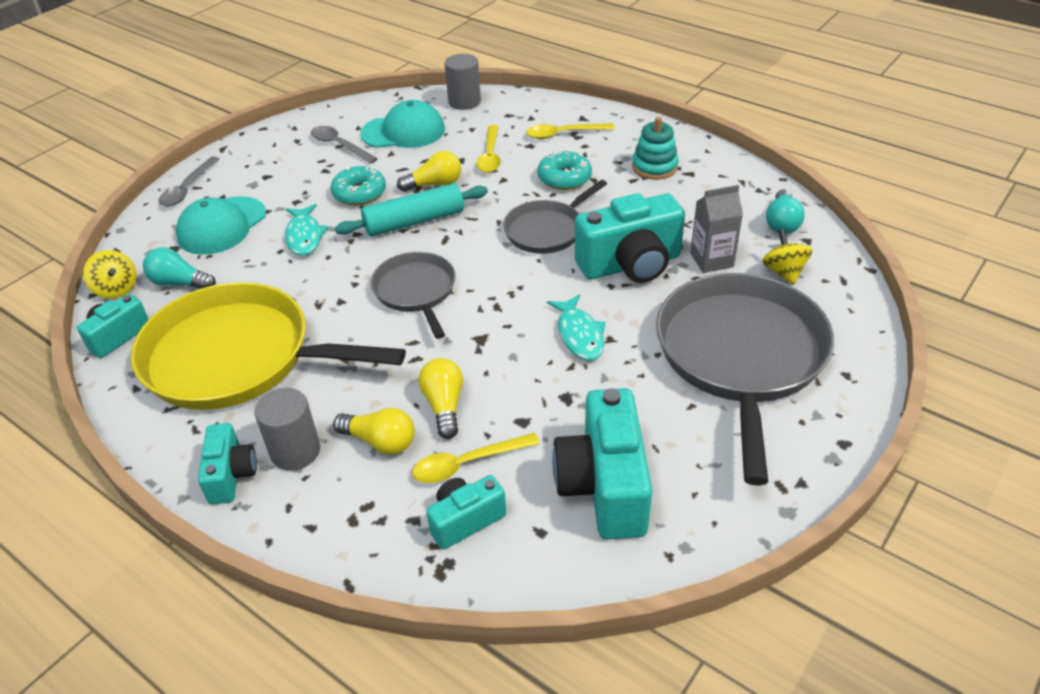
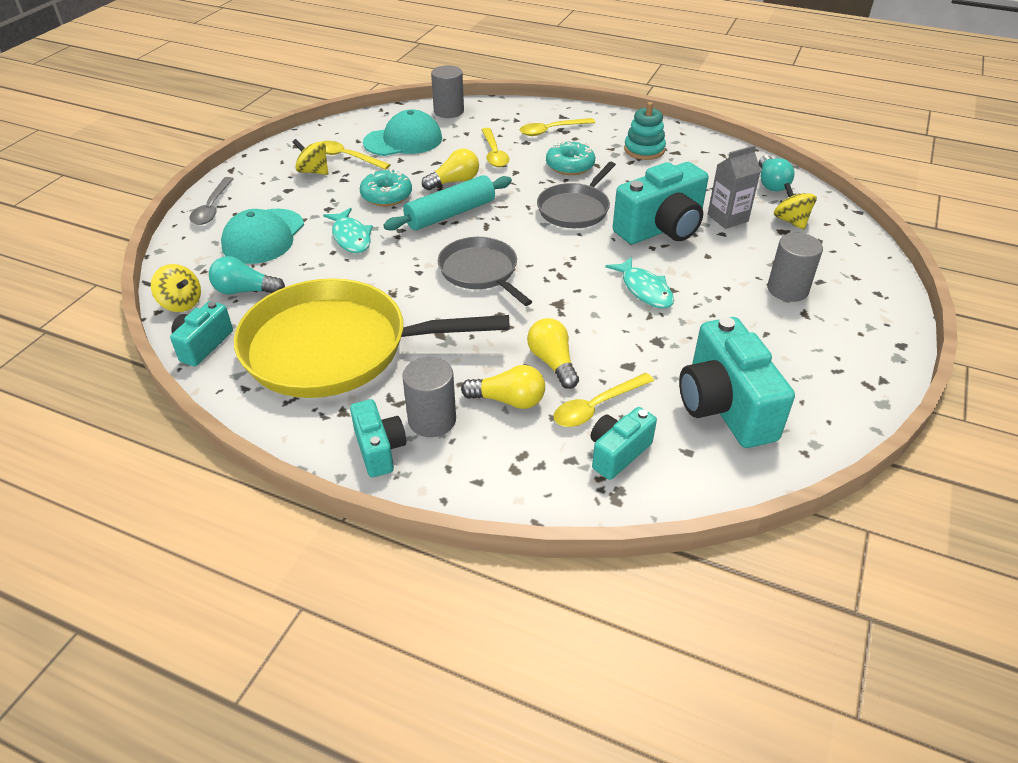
camera: 15 degrees left, 0 degrees up
(299, 158) = (313, 171): none -> yellow spinning top
(339, 145) = (347, 157): grey spoon -> yellow spoon
(740, 356) = (787, 289): grey pan -> grey cylinder

